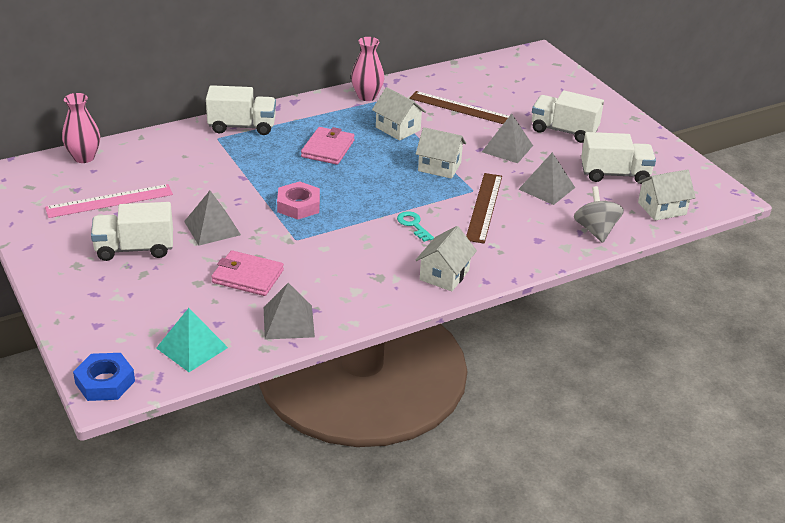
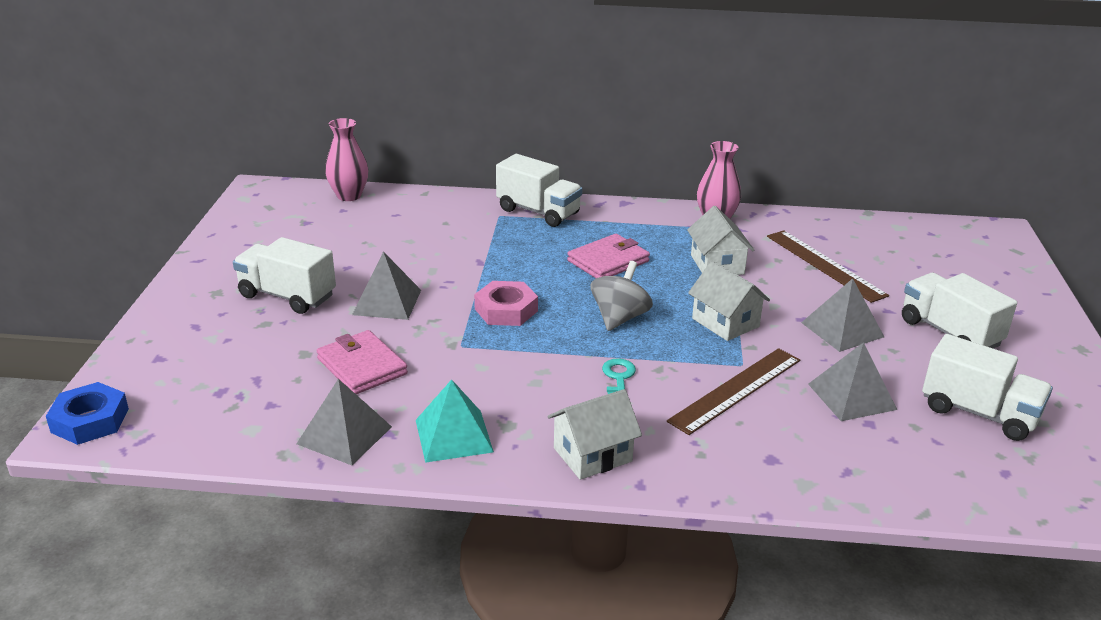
camera: 35 degrees right, 5 degrees down
(109, 201) = (322, 242): pink ruler -> none
(192, 348) = (213, 420): turquoise pyramid -> turquoise pyramid (453, 436)
(595, 230) = (874, 479): grey spinning top -> grey spinning top (619, 318)
(662, 208) = (1017, 487): white house -> none

